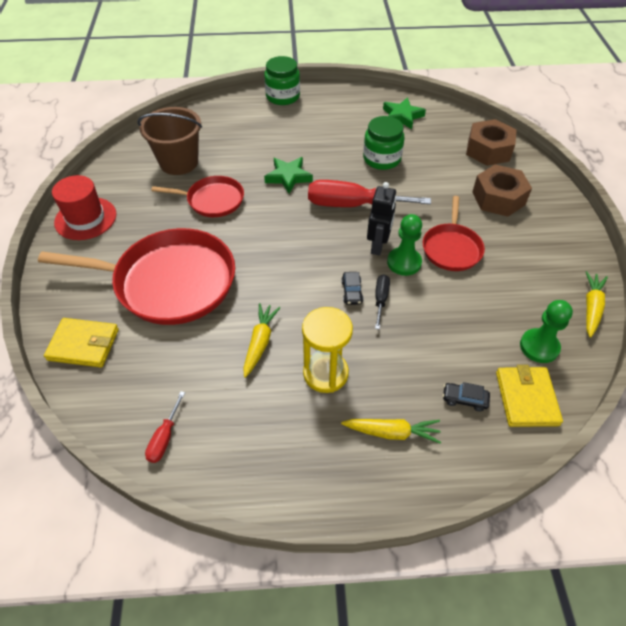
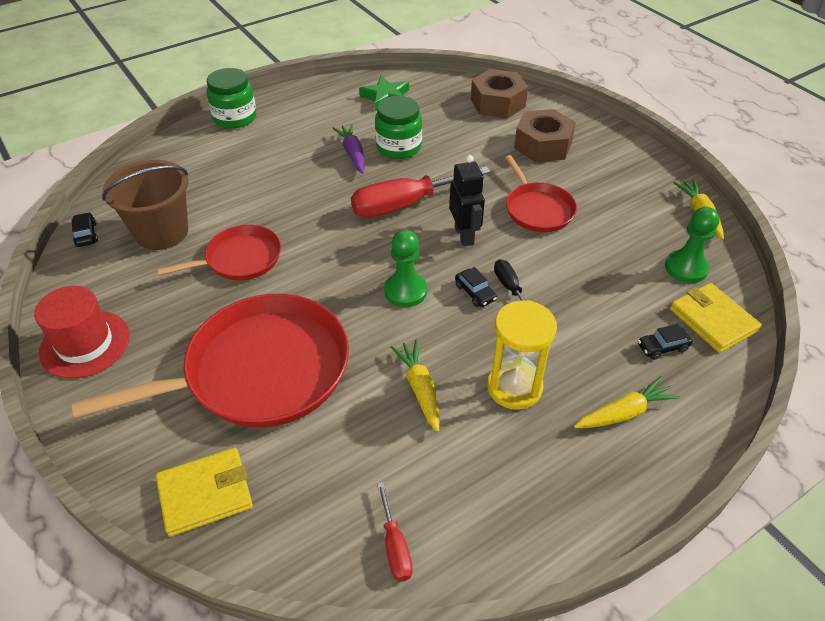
camera: 30 degrees left, 5 degrees down
(134, 147) = (86, 234): none -> black car
(288, 177) = (311, 201): green star -> none
(344, 152) = (353, 154): none -> purple carrot
(404, 262) = (503, 241): green pawn -> green pawn (405, 291)

